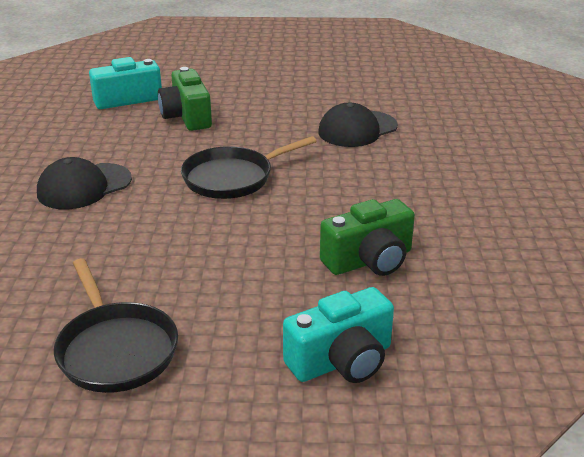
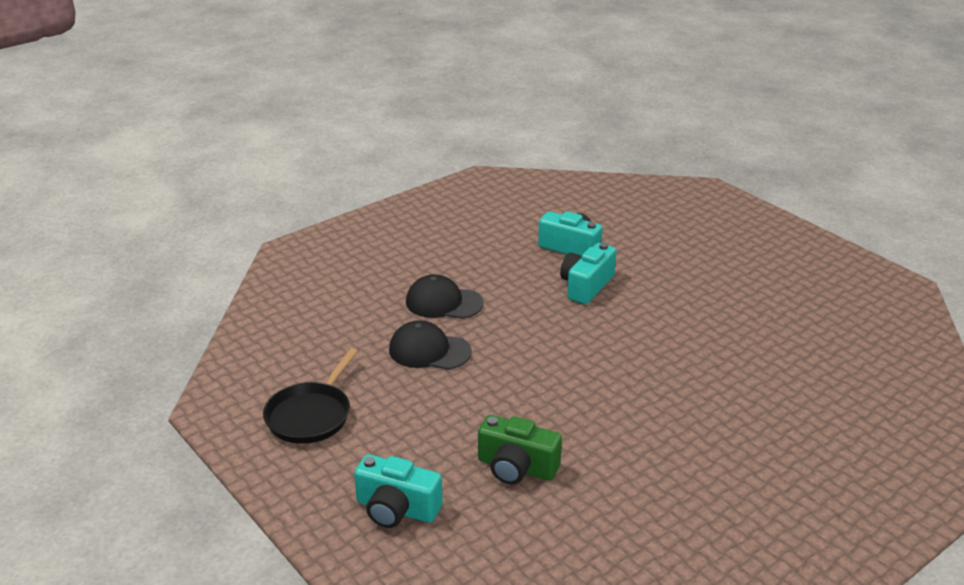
camera: 50 degrees right, 0 degrees up
(187, 116) = (586, 286): green camera -> turquoise camera
(232, 178) = (536, 353): black pan -> none
(357, 129) = (689, 370): black cap -> black cap (429, 351)

